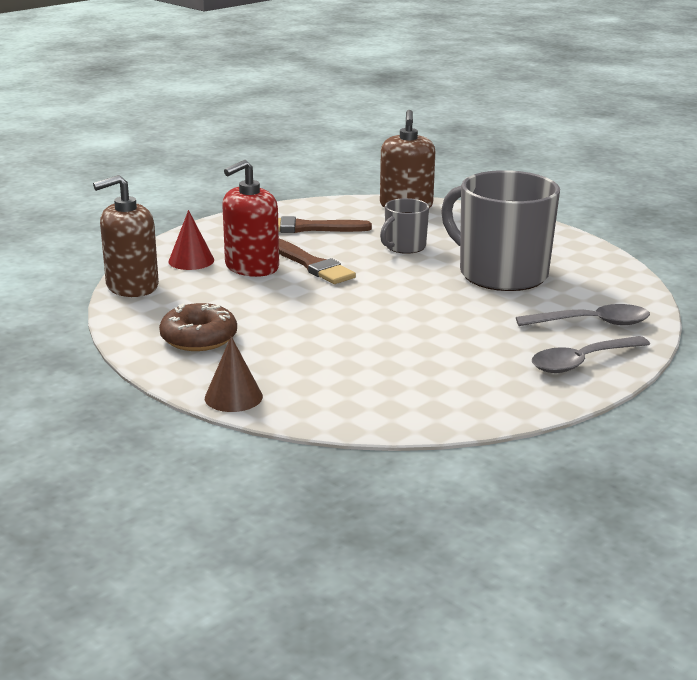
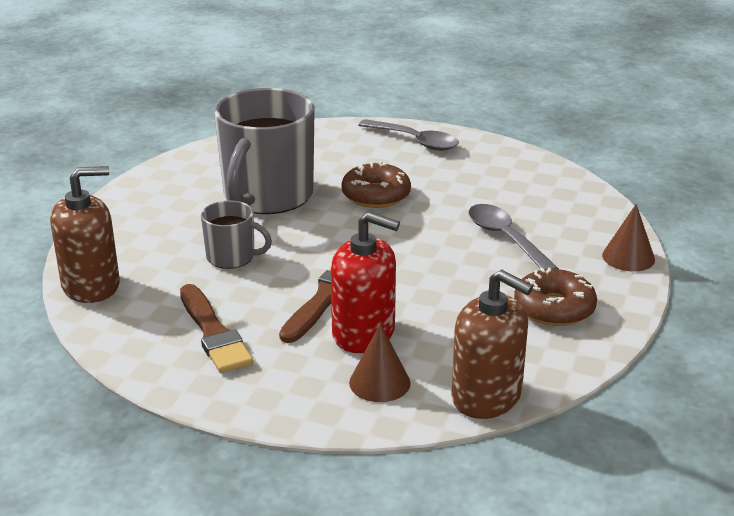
camera: 115 degrees left, 5 degrees up
(191, 260) = (379, 382): red cone -> brown cone
(466, 315) = (376, 195): none -> brown donut
(592, 323) = (342, 146): grey spoon -> grey spoon (505, 238)

